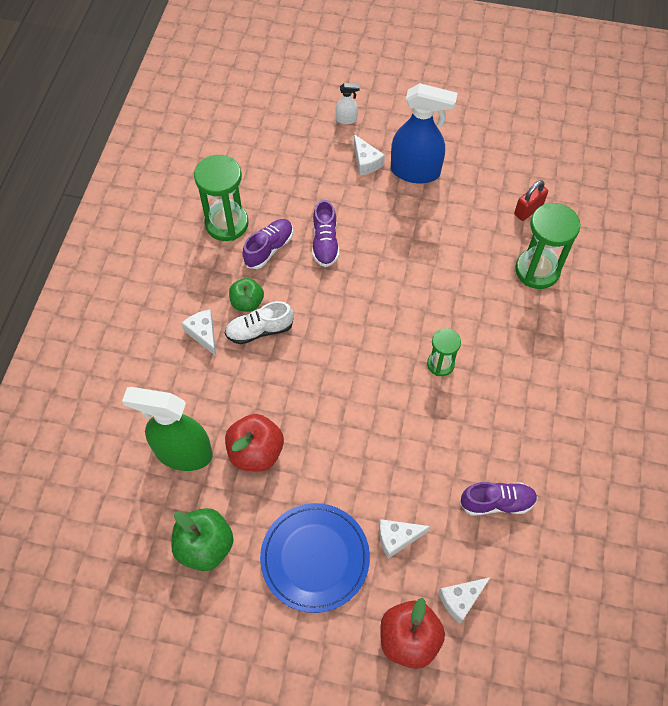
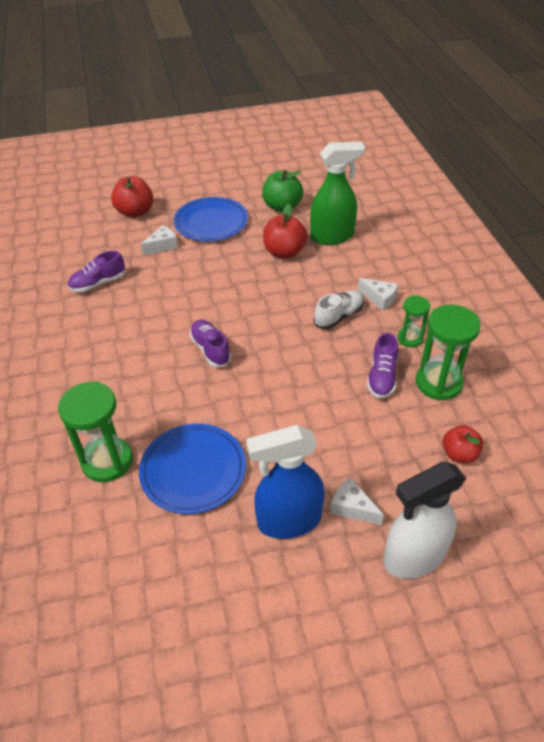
camera: 155 degrees right, 15 degrees down
(247, 302) = (365, 330): green apple -> none
(261, 165) = (459, 454): none -> red apple
(325, 243) = (335, 402): purple shoe -> purple shoe (210, 349)
(346, 119) = (413, 557): white spray bottle -> white spray bottle, size x2.30
(440, 364) = (174, 347): green hourglass -> green hourglass (410, 338)
(461, 599) = (108, 235): white cheese -> none
(469, 234) = (193, 470): none -> blue plate
(528, 210) = (135, 527): red padlock -> none

